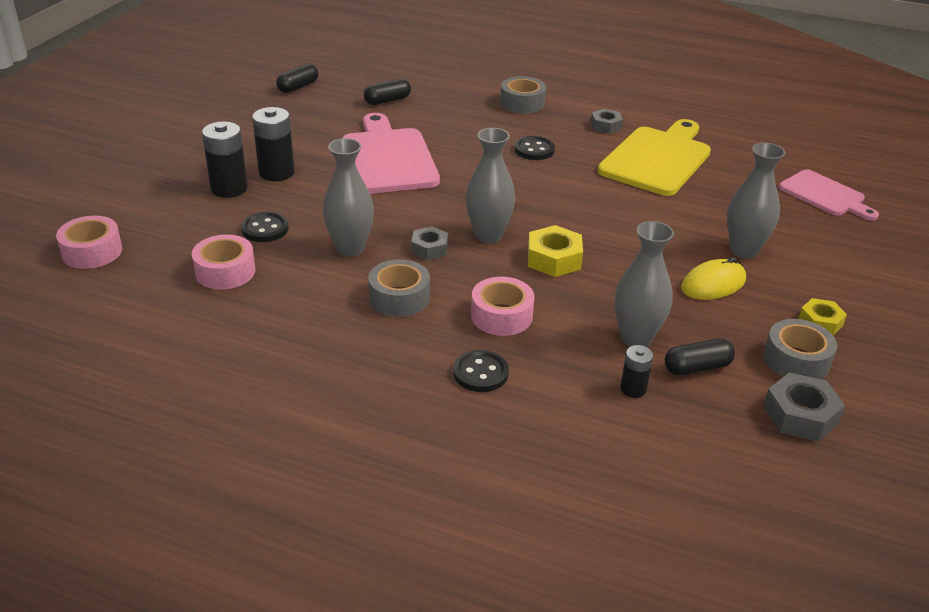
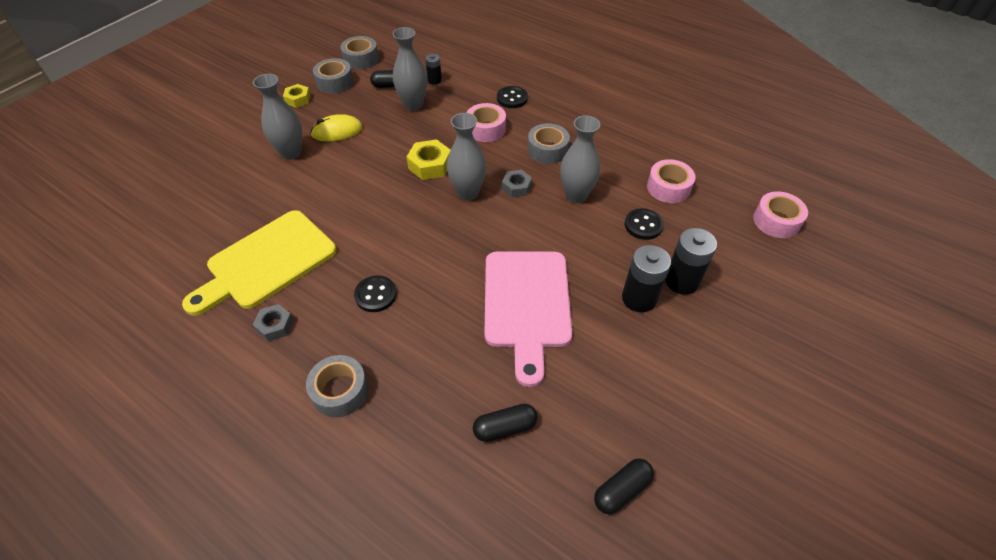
camera: 165 degrees left, 15 degrees up
(800, 415) = (361, 59): grey nut -> grey tape
(825, 195) = (170, 195): pink cutting board -> none

